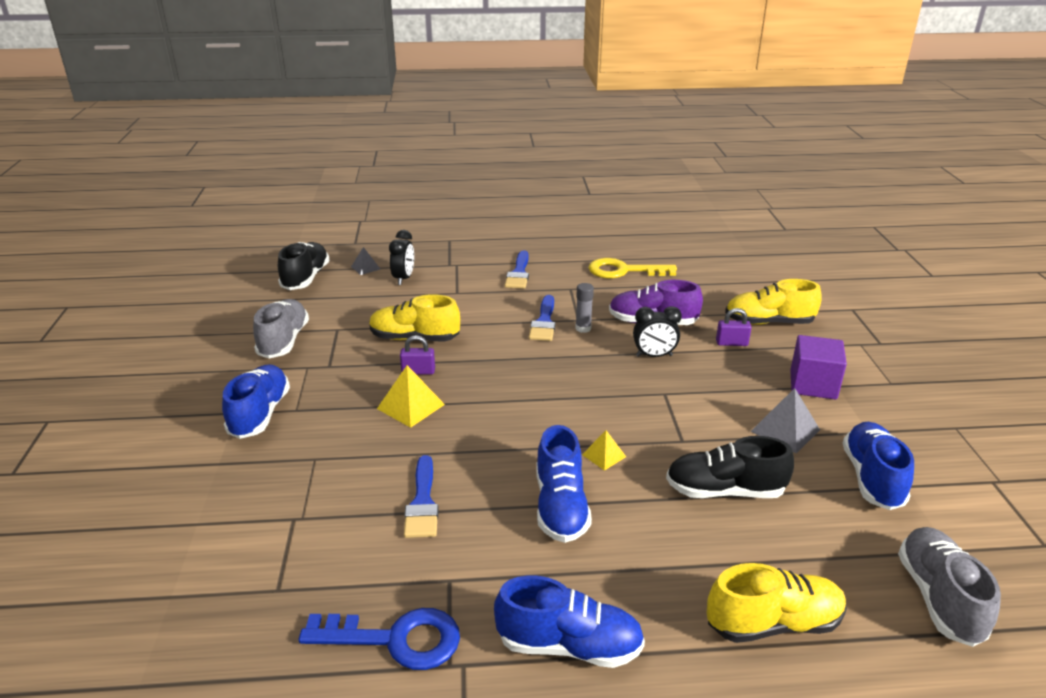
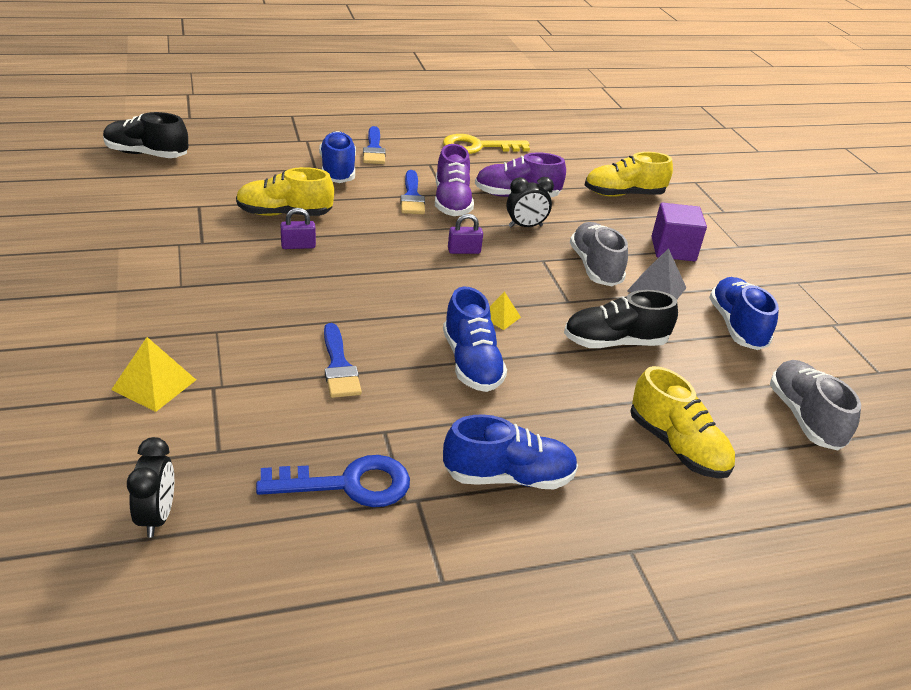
camera: 15 degrees left, 5 degrees up
(260, 414) = (143, 291): blue shoe -> blue shoe (338, 170)
(284, 341) = (144, 219): grey shoe -> grey shoe (595, 267)
(306, 278) = (146, 154): black shoe -> black shoe turned 75 degrees counterclockwise
(365, 268) = (210, 143): grey pyramid -> none
(404, 278) = (255, 154): black clock -> black clock (157, 517)
(410, 406) = (300, 279): yellow pyramid -> yellow pyramid (154, 384)
(583, 328) = (452, 202): grey glue stick -> purple shoe
(731, 343) = (594, 214): purple padlock -> purple padlock (464, 251)
(773, 623) = (677, 446): yellow shoe -> yellow shoe turned 75 degrees clockwise

